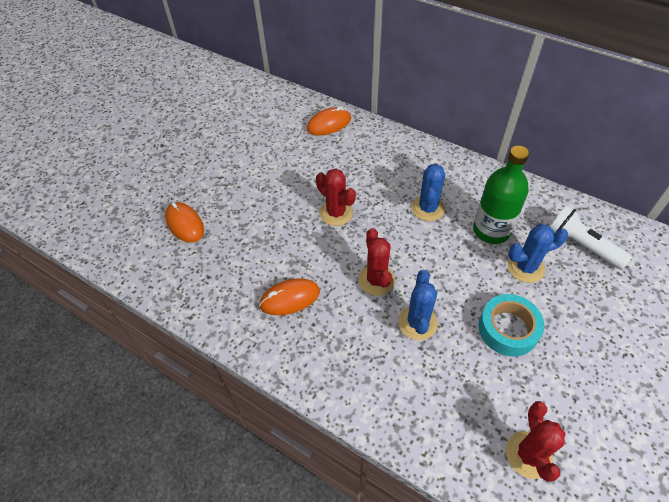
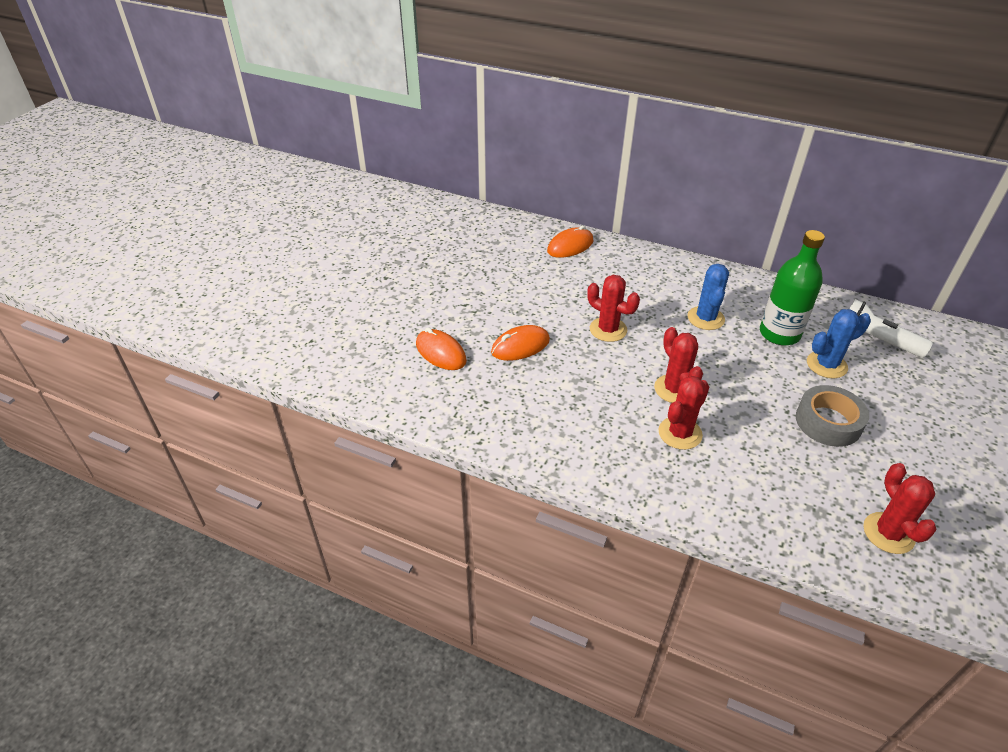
camera: 10 degrees left, 10 degrees down
(290, 298) = (586, 414): orange mouse -> orange mouse (520, 346)
(367, 326) = (680, 433): none -> red cactus
(417, 323) = (732, 425): blue cactus -> none
(508, 329) = (828, 422): turquoise tape -> grey tape

